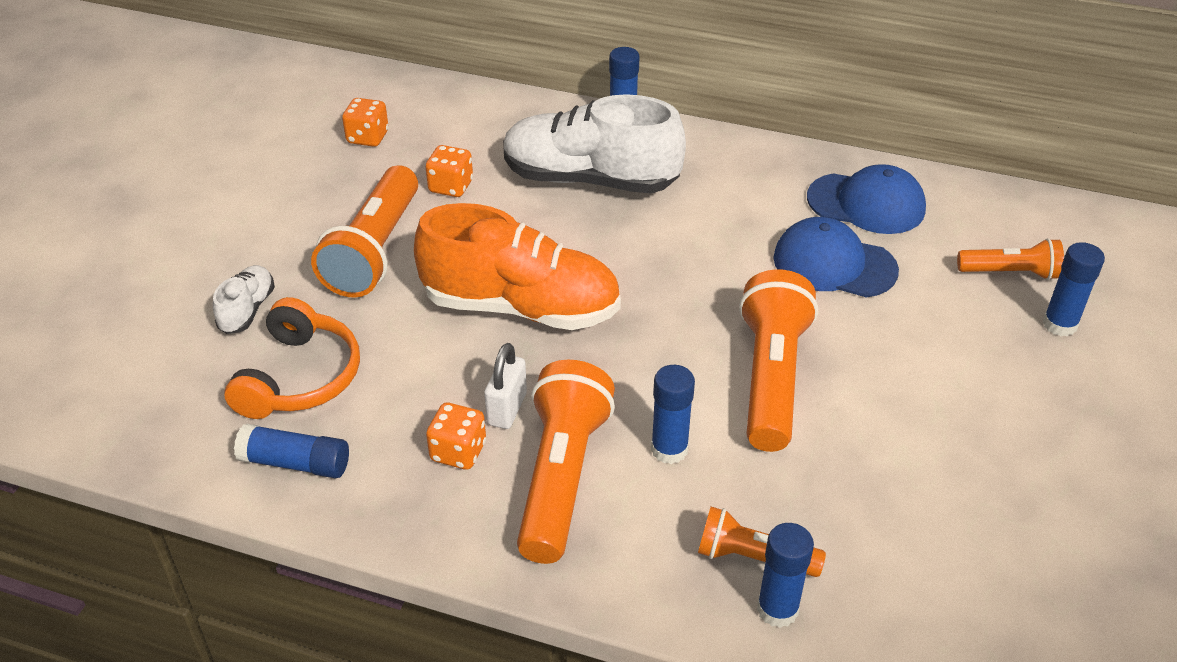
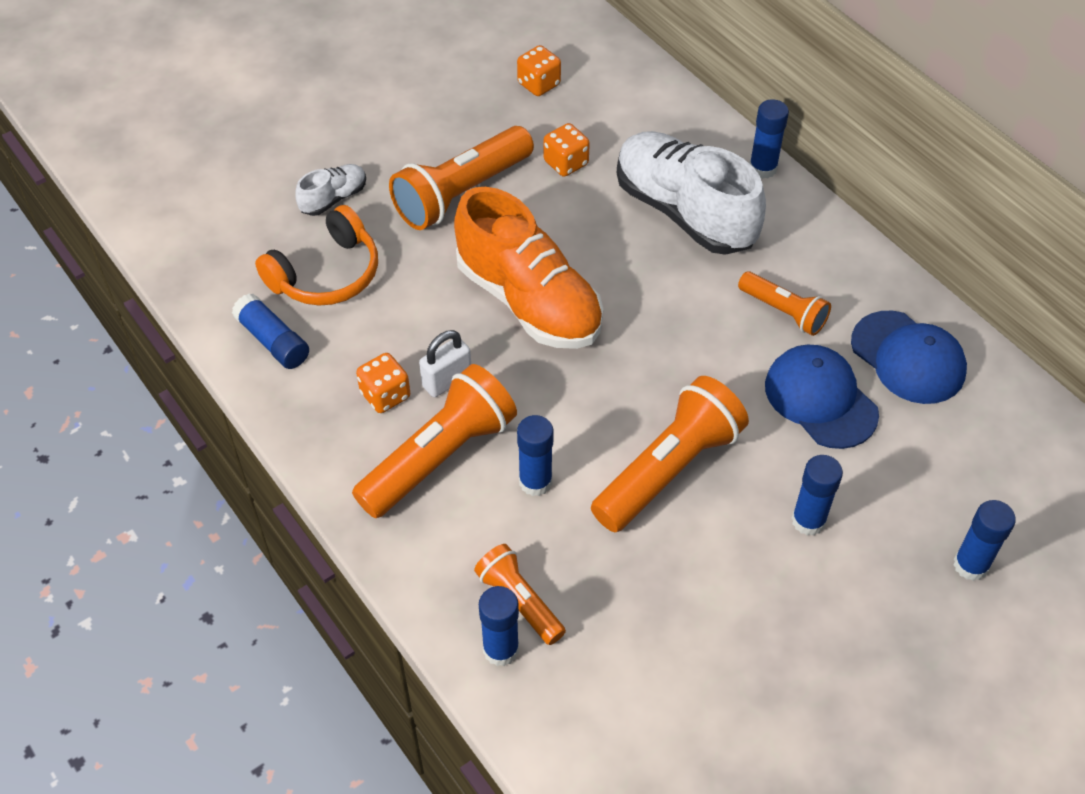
camera: 35 degrees right, 10 degrees up
(916, 357) = (808, 521): none -> blue glue stick
(1010, 273) = (976, 493): orange flashlight -> orange flashlight (784, 312)

